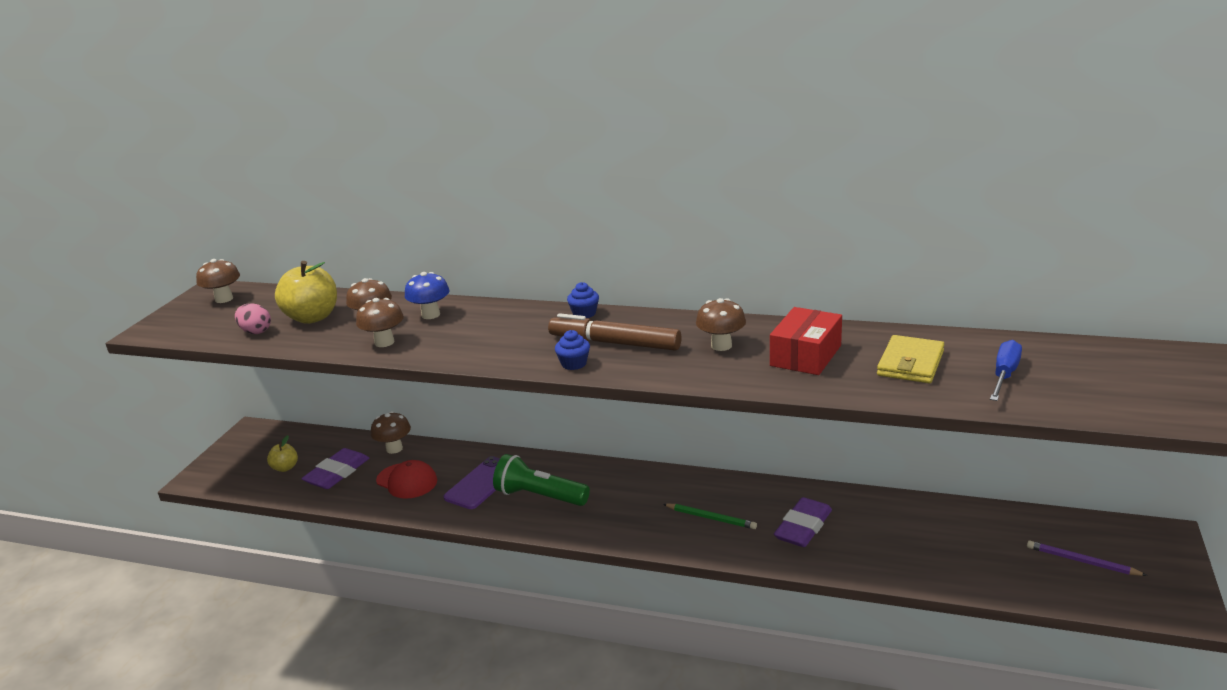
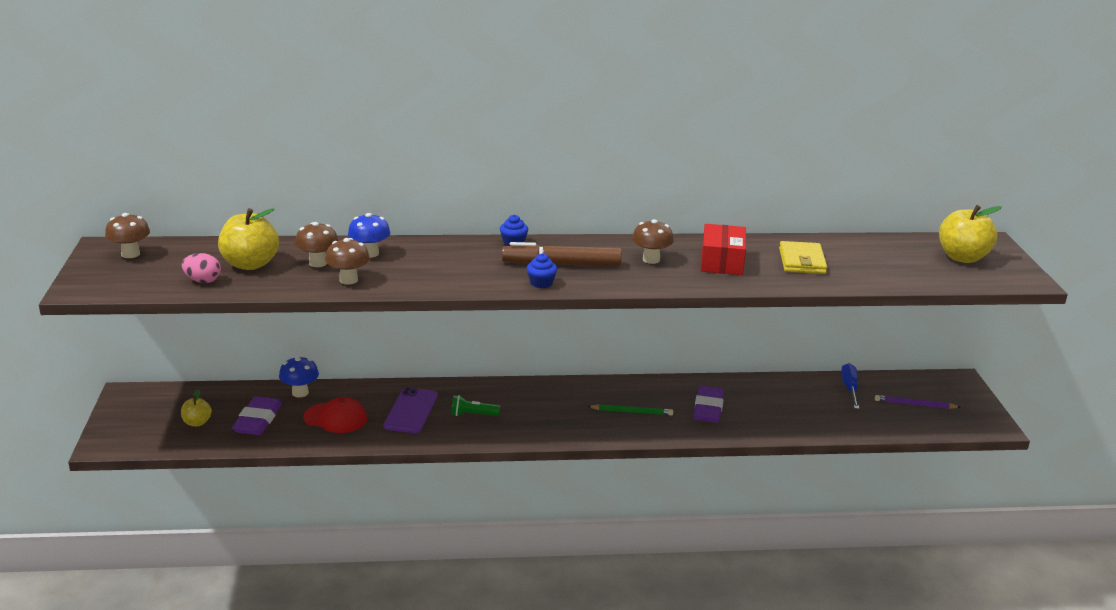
camera: 25 degrees left, 0 degrees up
(394, 449) = (300, 393): brown mushroom -> blue mushroom
(539, 496) = (472, 414): green flashlight -> green flashlight, size x0.56
(1004, 375) = (871, 264): blue screwdriver -> blue screwdriver (849, 388)
(1148, 377) = (962, 257): none -> yellow apple

